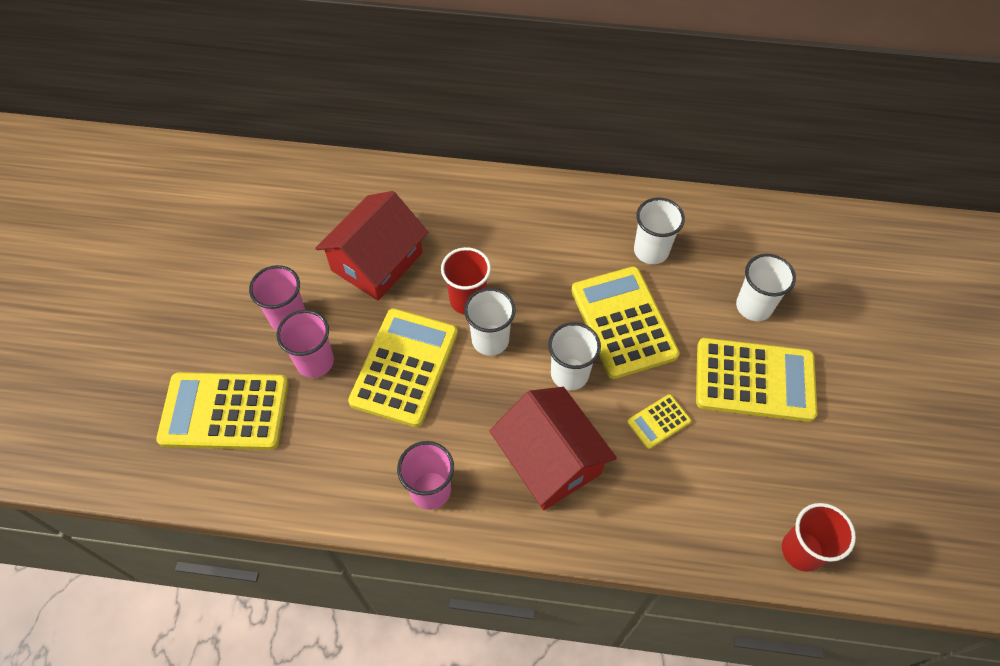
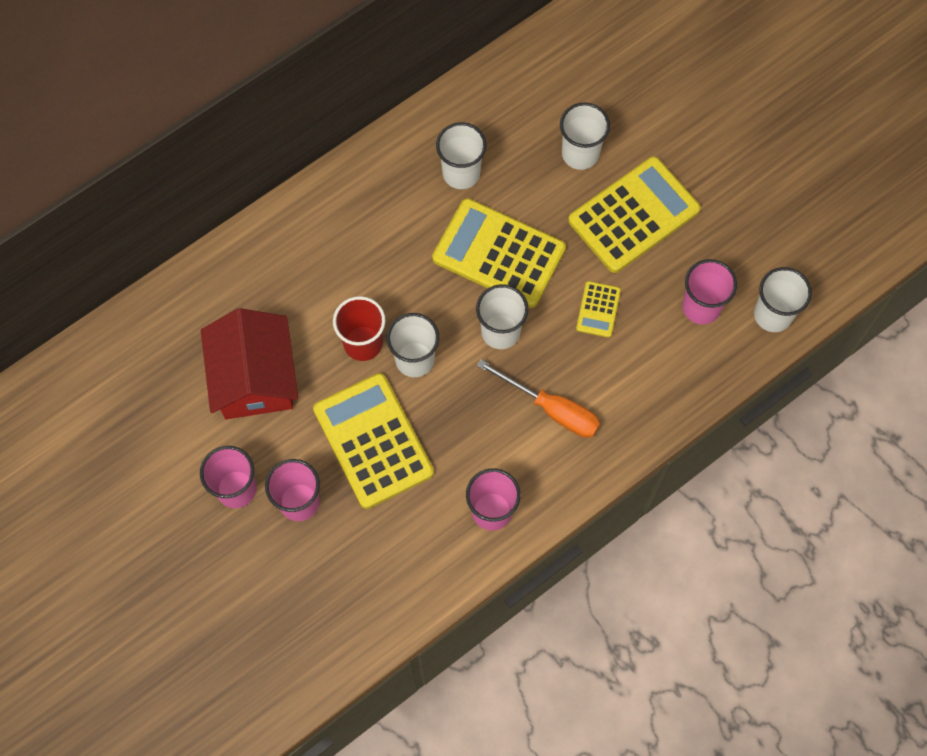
camera: 45 degrees left, 10 degrees up
(225, 411) = (274, 604): yellow calculator -> none
(550, 459) = (551, 409): red house -> orange screwdriver
(745, 491) = (701, 307): none -> pink cup
(802, 550) = (773, 315): red cup -> white cup

